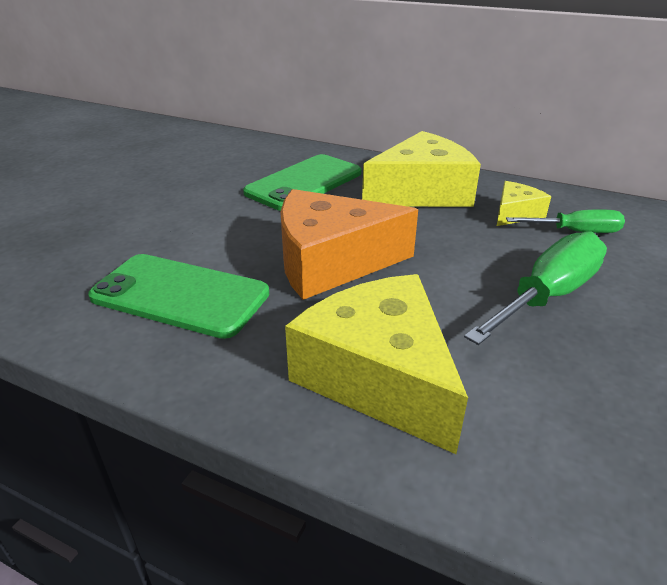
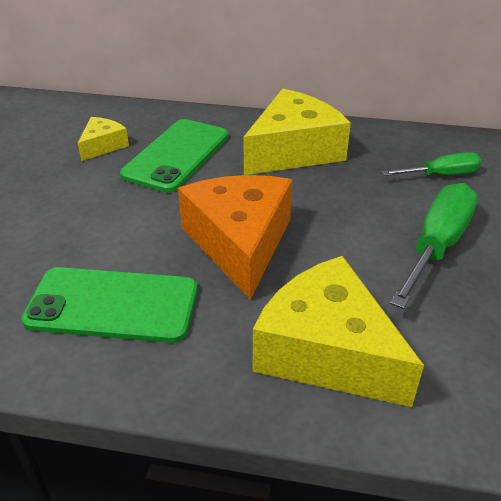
camera: 15 degrees left, 5 degrees up
(331, 262) = (240, 243): orange cheese -> orange cheese turned 105 degrees clockwise
(515, 213) = (385, 163): yellow cheese -> yellow cheese (103, 146)

